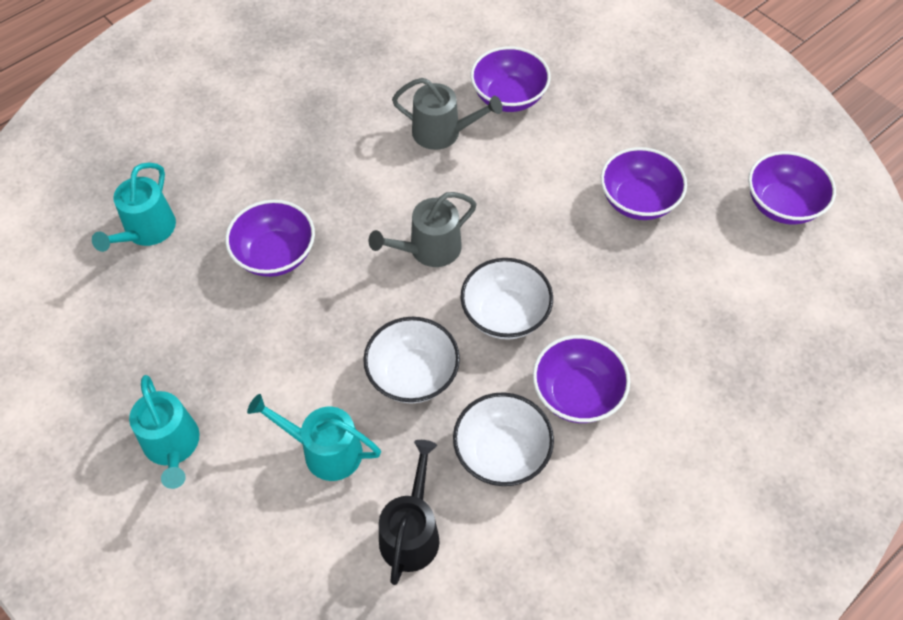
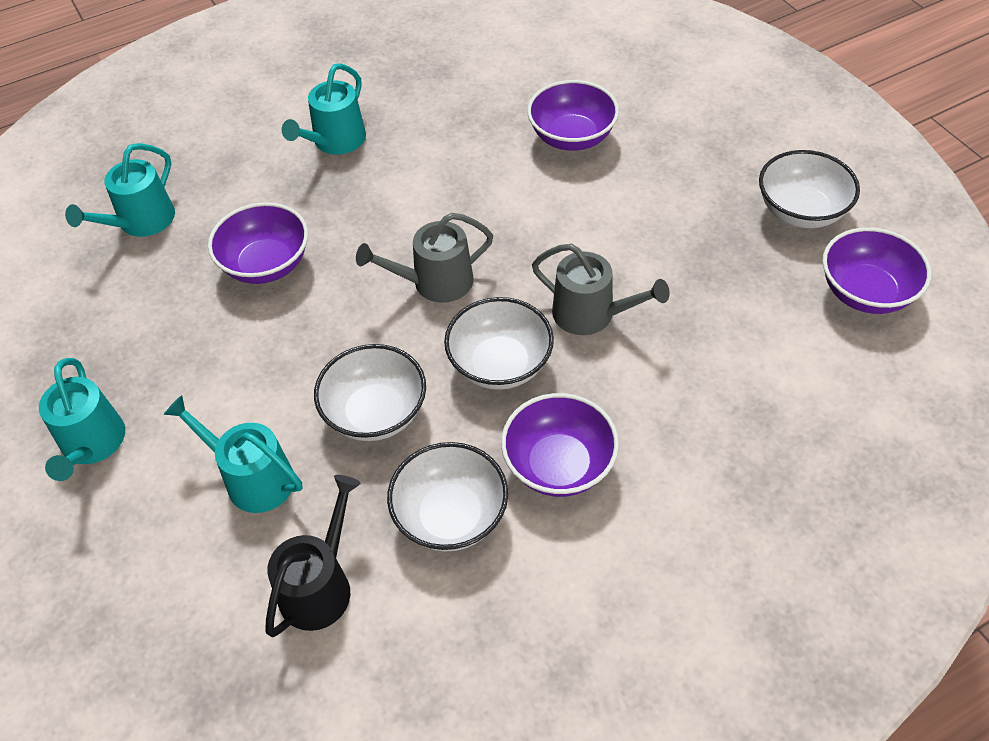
camera: 15 degrees right, 5 degrees down
(301, 128) = (335, 141): none -> turquoise watering can
(442, 132) = (487, 164): grey watering can -> grey watering can (590, 314)
(638, 201) = (691, 264): purple bowl -> none
(715, 140) = (801, 211): none -> white bowl

